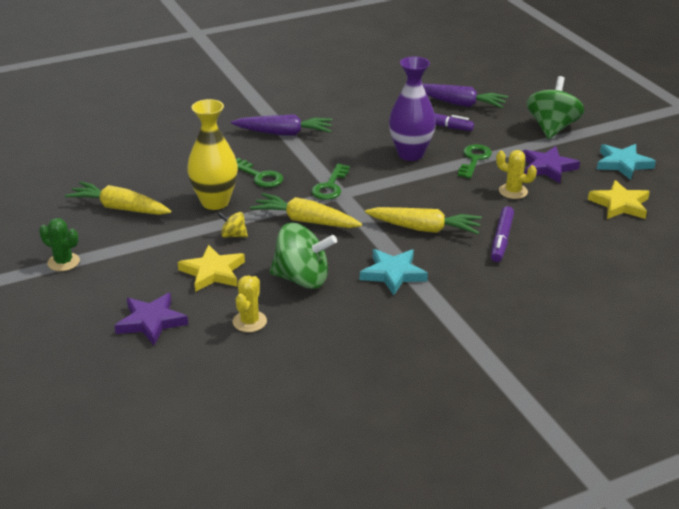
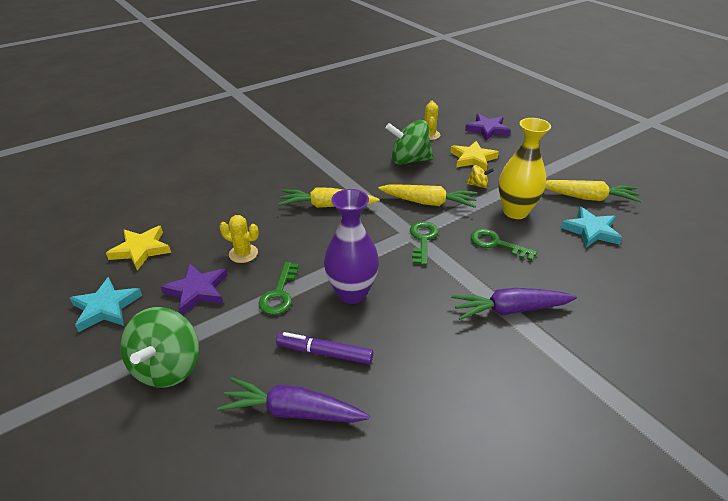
camera: 170 degrees right, 5 degrees up
(63, 262) = (579, 155): green cactus -> none
(393, 274) = (346, 169): turquoise star -> turquoise star (591, 231)
(501, 239) = (263, 203): purple marker -> none

